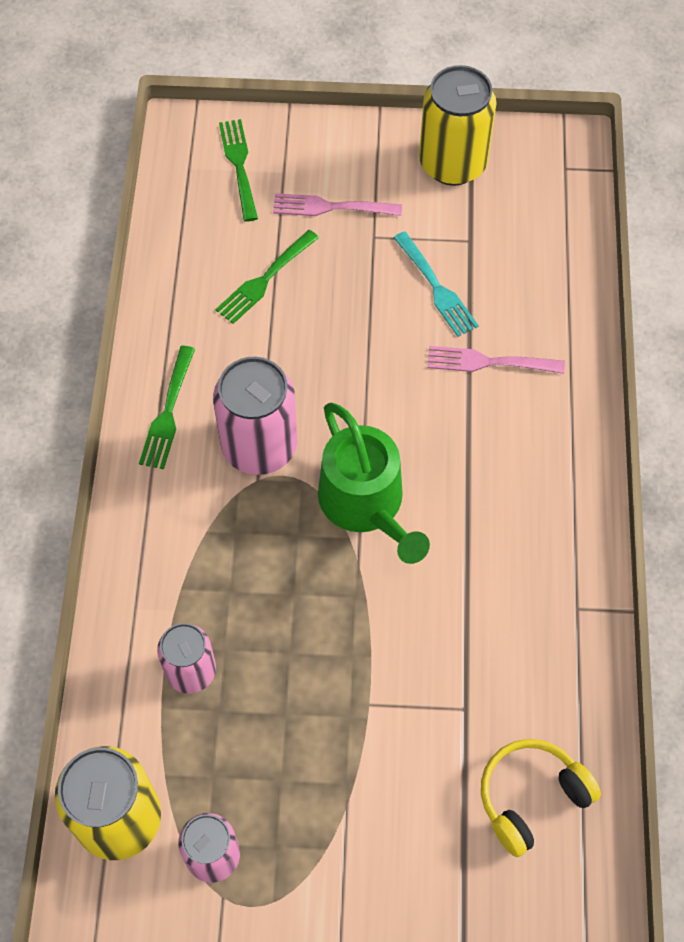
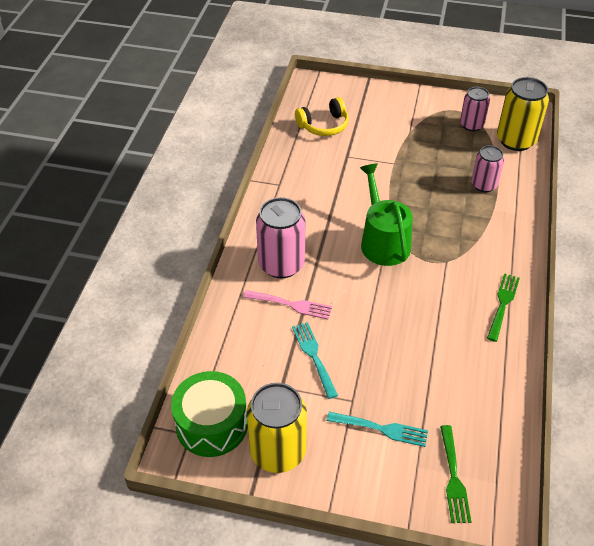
camera: 170 degrees left, 15 degrees down
(259, 446) = (444, 278): pink can -> pink can (281, 264)
(265, 279) = (436, 380): green fork -> none
(331, 207) = (381, 429): pink fork -> turquoise fork
(543, 182) = (211, 424): none -> green drum

